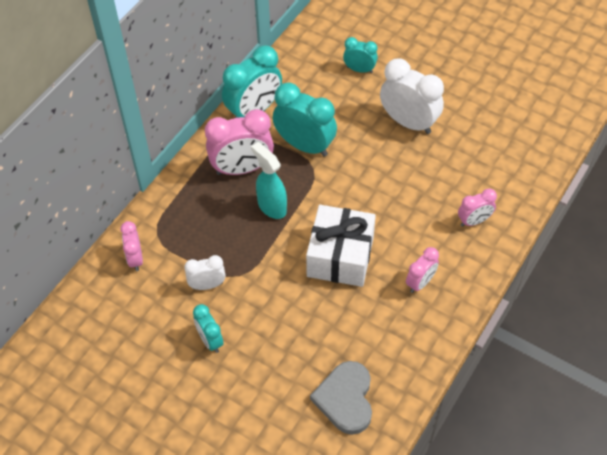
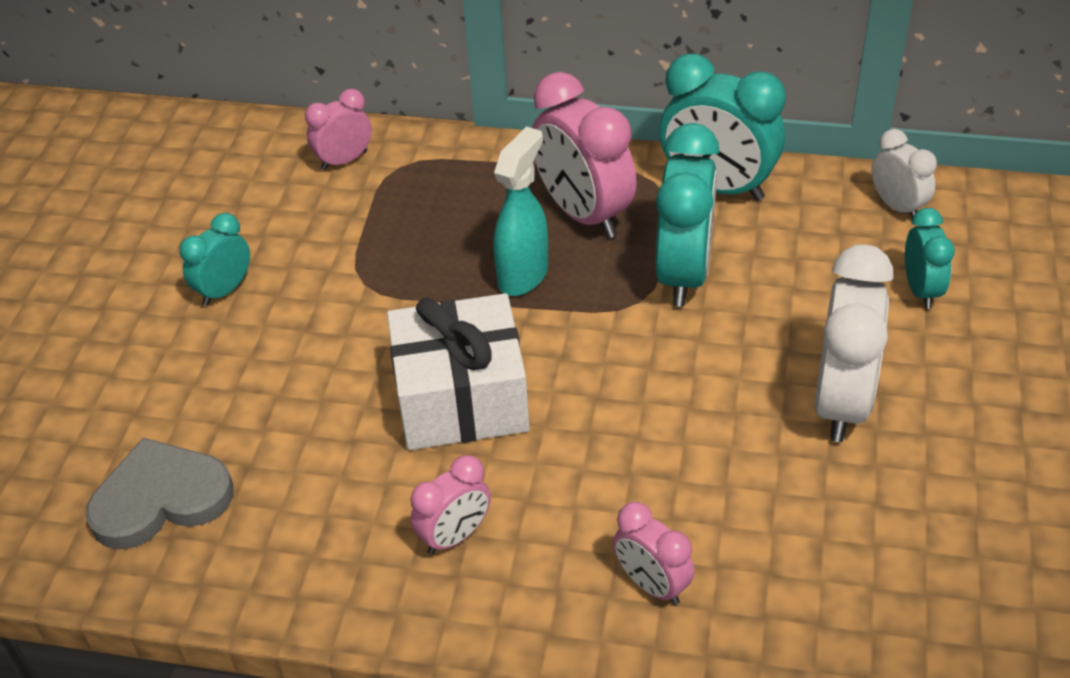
camera: 70 degrees right, 10 degrees down
(207, 285) = (328, 252): white clock -> white clock (897, 206)
(420, 283) = (455, 536): pink clock -> pink clock turned 60 degrees counterclockwise

